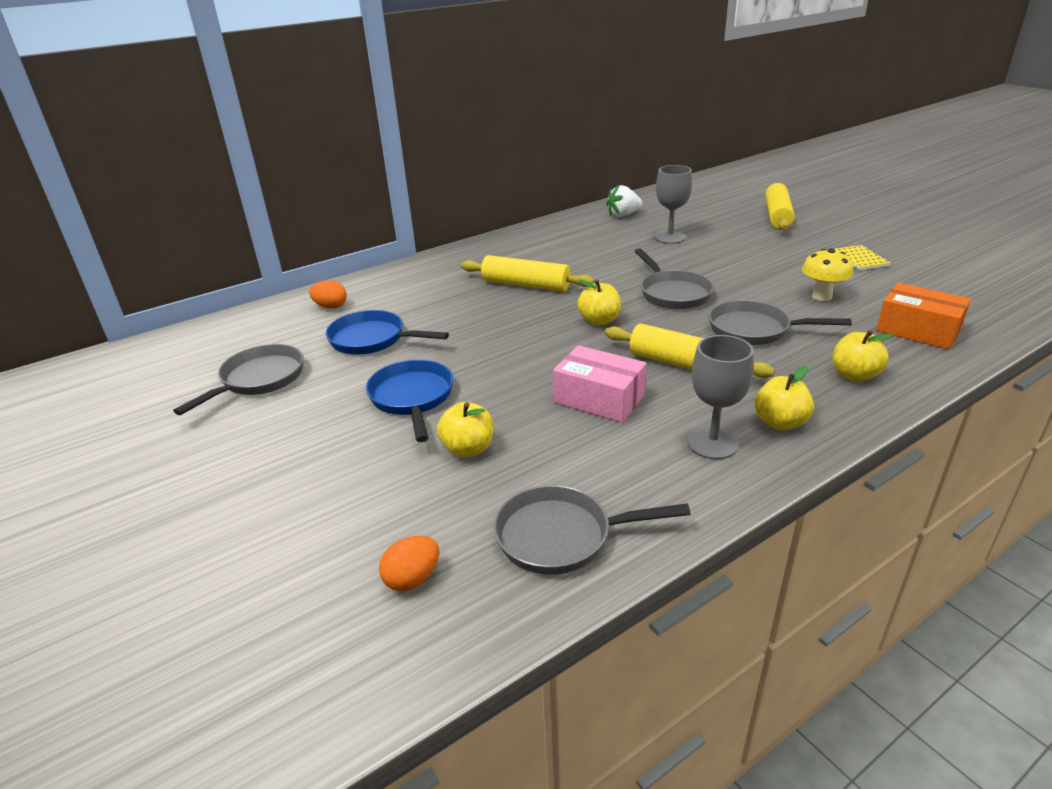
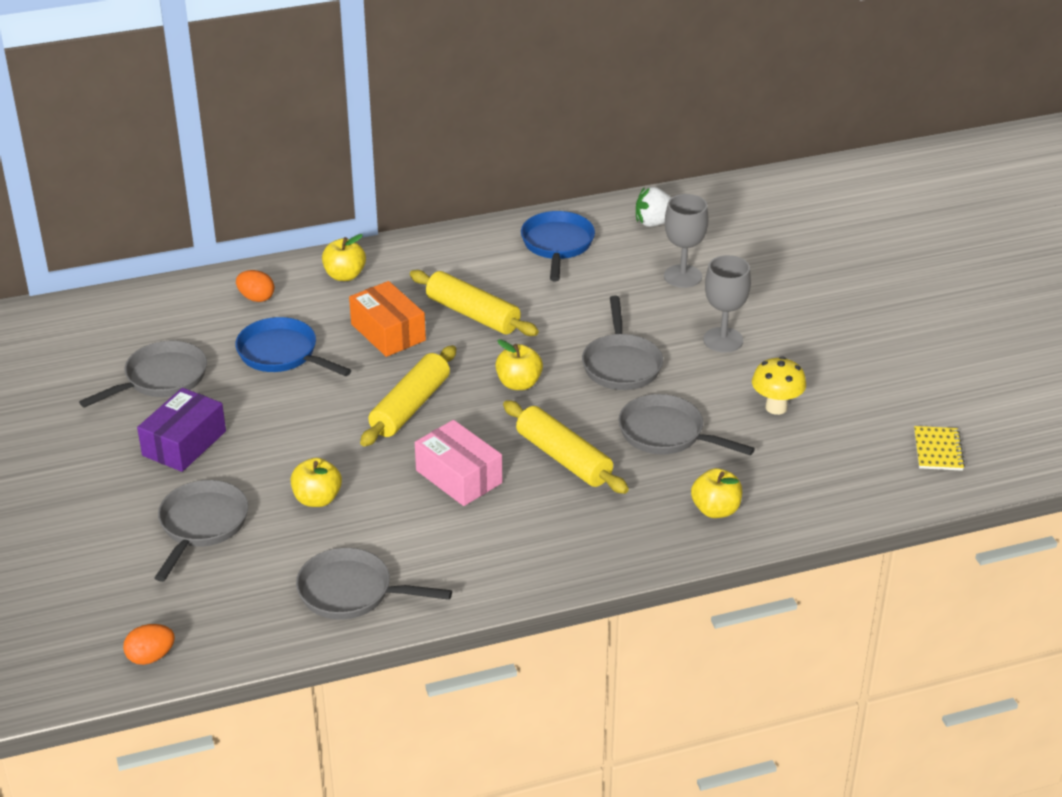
camera: 15 degrees right, 5 degrees up
(301, 428) = (184, 443): none -> purple box
(349, 505) = (201, 526): none -> grey pan
(412, 398) = (292, 435): blue pan -> blue pan (557, 245)
(412, 579) = (227, 596): orange egg -> orange egg (151, 657)
(712, 443) = (527, 545): grey goblet -> grey goblet (723, 340)
(777, 216) = (843, 268): yellow rolling pin -> yellow rolling pin (410, 406)
(780, 422) = (602, 540): yellow apple -> yellow apple (344, 275)
(860, 259) = (872, 364): yellow notebook -> yellow notebook (938, 450)
(918, 330) = (831, 475): orange box -> orange box (388, 332)

